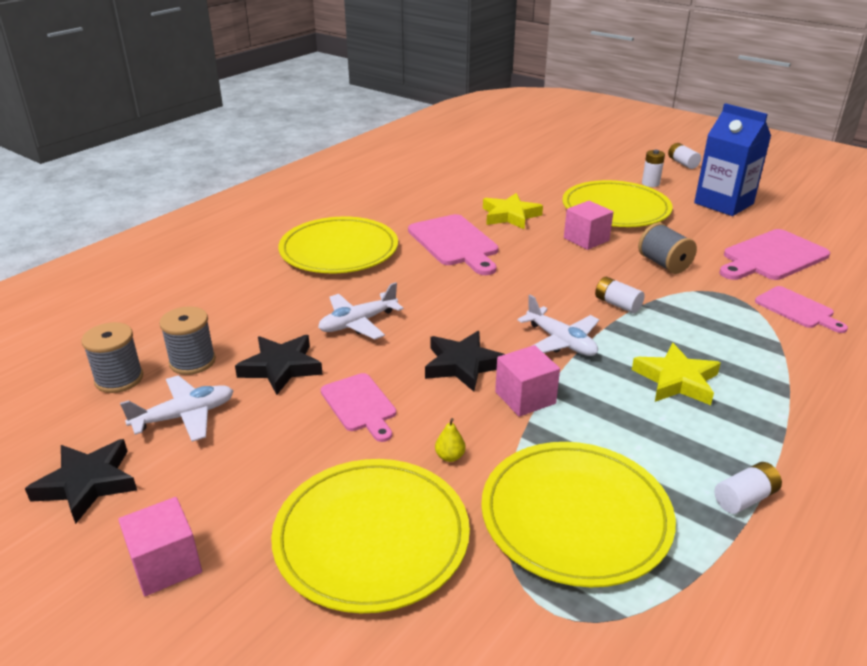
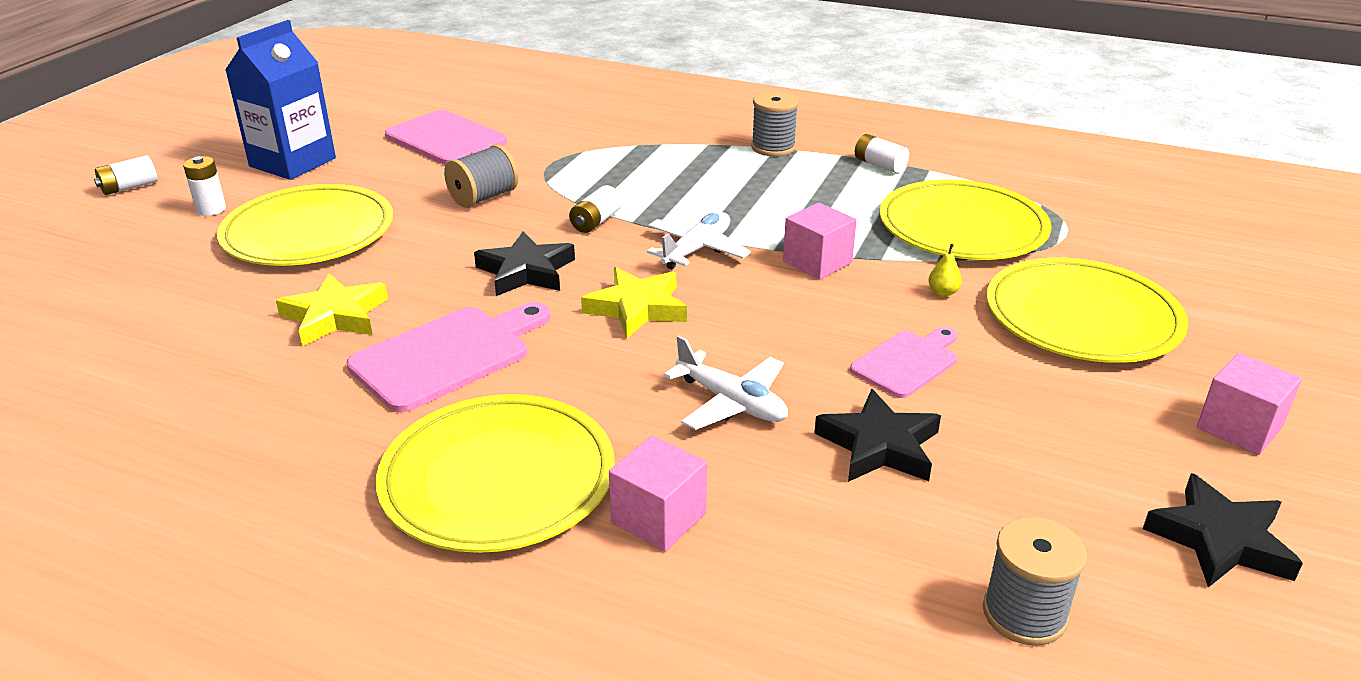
camera: 105 degrees left, 0 degrees up
(185, 416) = (1040, 501): white plane -> none
(192, 361) = (925, 543): grey spool -> grey spool (773, 147)
(462, 365) = (782, 305): black star -> black star (526, 271)
(586, 239) = (418, 249): pink cube -> pink cube (658, 518)
(676, 380) = (734, 189): yellow star -> yellow star (637, 308)
(797, 309) = (569, 135): pink cutting board -> none

